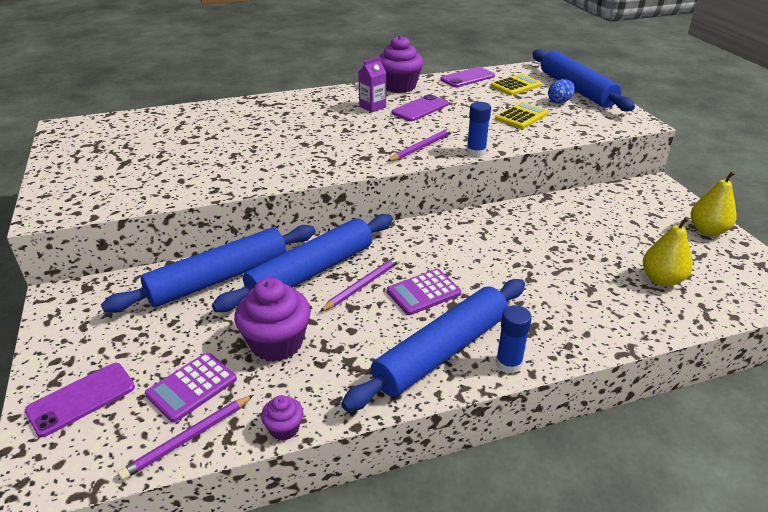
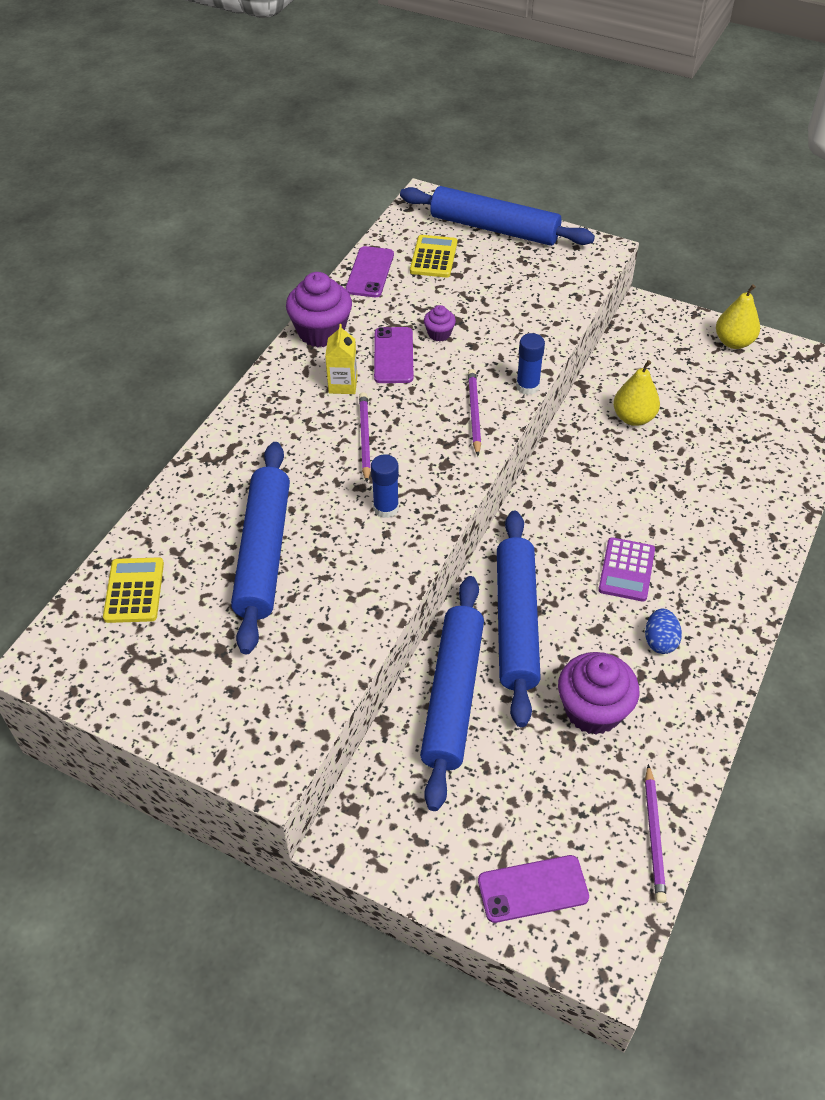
camera: 45 degrees left, 15 degrees up
(81, 399) = (533, 888): purple phone -> purple phone turned 75 degrees clockwise
(192, 387) = (593, 801): purple calculator -> none
(284, 428) = (699, 767): purple cupcake -> purple cupcake (439, 334)
(362, 285) = (574, 602): purple pencil -> purple pencil (365, 438)
(372, 107) = (343, 384): purple carton -> yellow carton
(441, 351) = (708, 613): blue rolling pin -> blue rolling pin (263, 553)
(508, 363) = (759, 585): blue glue stick -> blue glue stick (386, 508)
(521, 116) = (499, 306): yellow calculator -> yellow calculator (134, 591)
(559, 102) = (504, 260): blue egg -> blue egg (660, 641)
(661, 279) = (759, 422): yellow pear -> yellow pear (633, 418)

